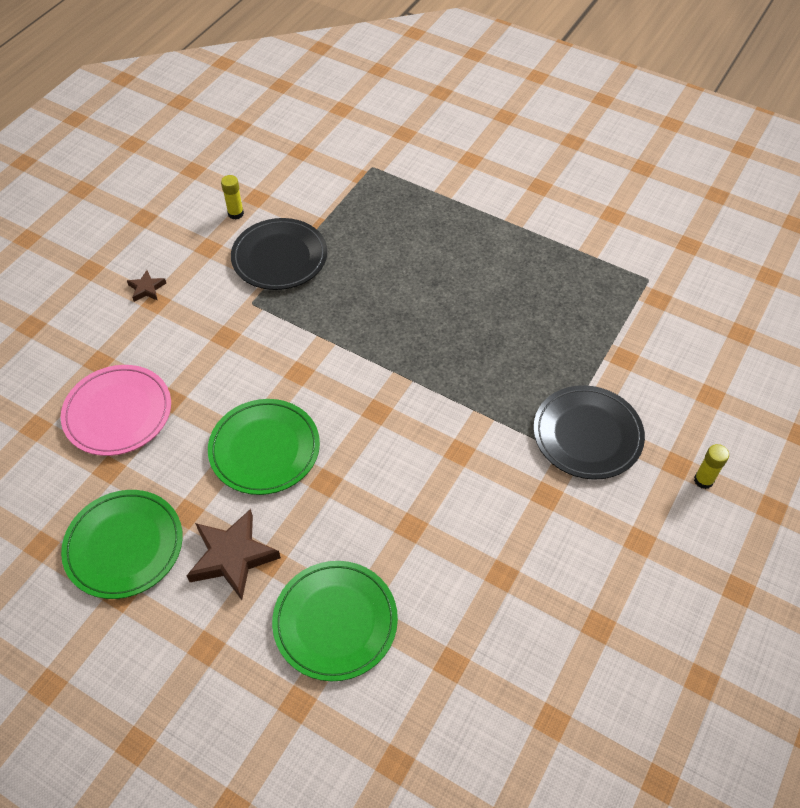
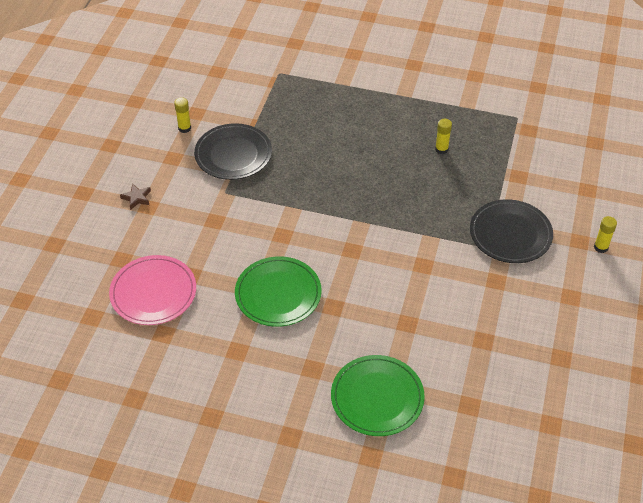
camera: 15 degrees left, 5 degrees down
(124, 546) = (199, 383): green plate -> none
(232, 556) = (284, 372): brown star -> none
(536, 302) = (441, 149): none -> yellow glue stick

